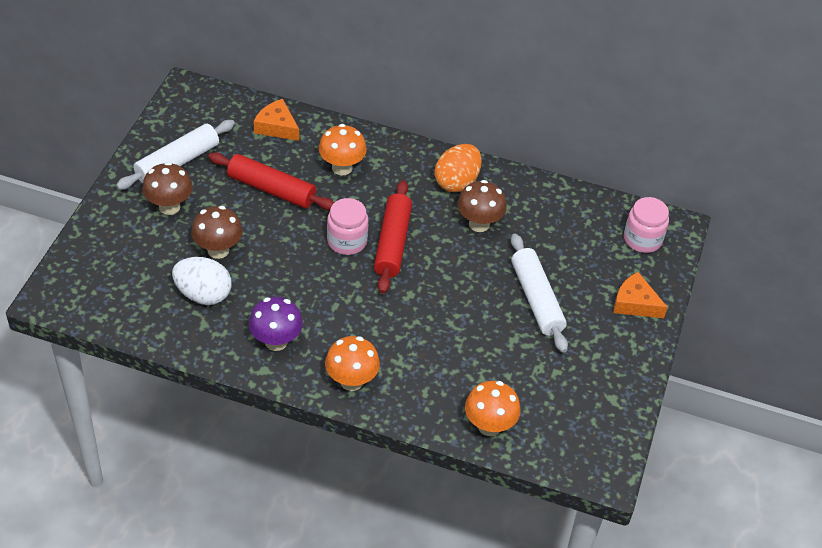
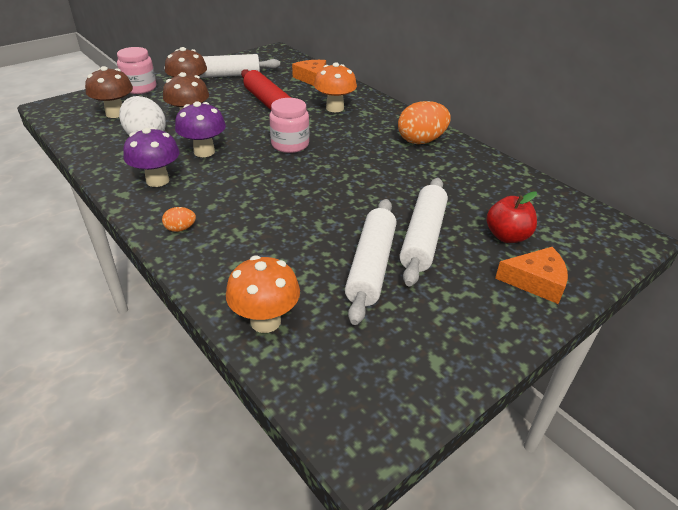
camera: 35 degrees right, 10 degrees down
(279, 287) = (204, 152): none -> purple mushroom
(351, 381) = (180, 229): orange mushroom -> orange egg
(392, 243) = (326, 157): red rolling pin -> none
(479, 224) = (416, 170): brown mushroom -> brown mushroom (115, 113)
(520, 345) = (371, 266): none -> white rolling pin
(593, 268) = (507, 236): none -> red apple
(635, 303) = (536, 281): orange cheese -> orange cheese turned 120 degrees clockwise
(642, 239) = (583, 233): pink jar -> pink jar (140, 88)

